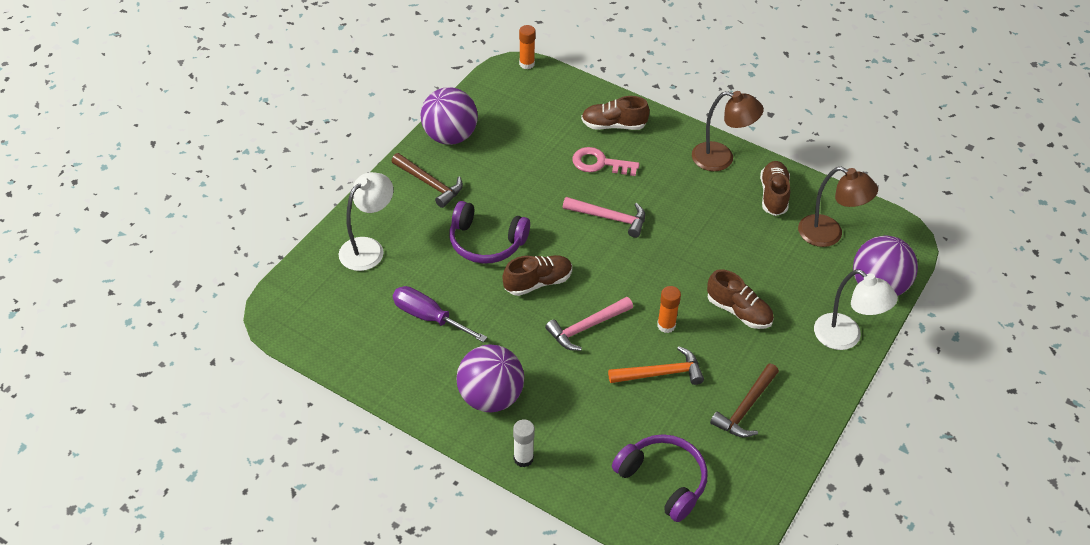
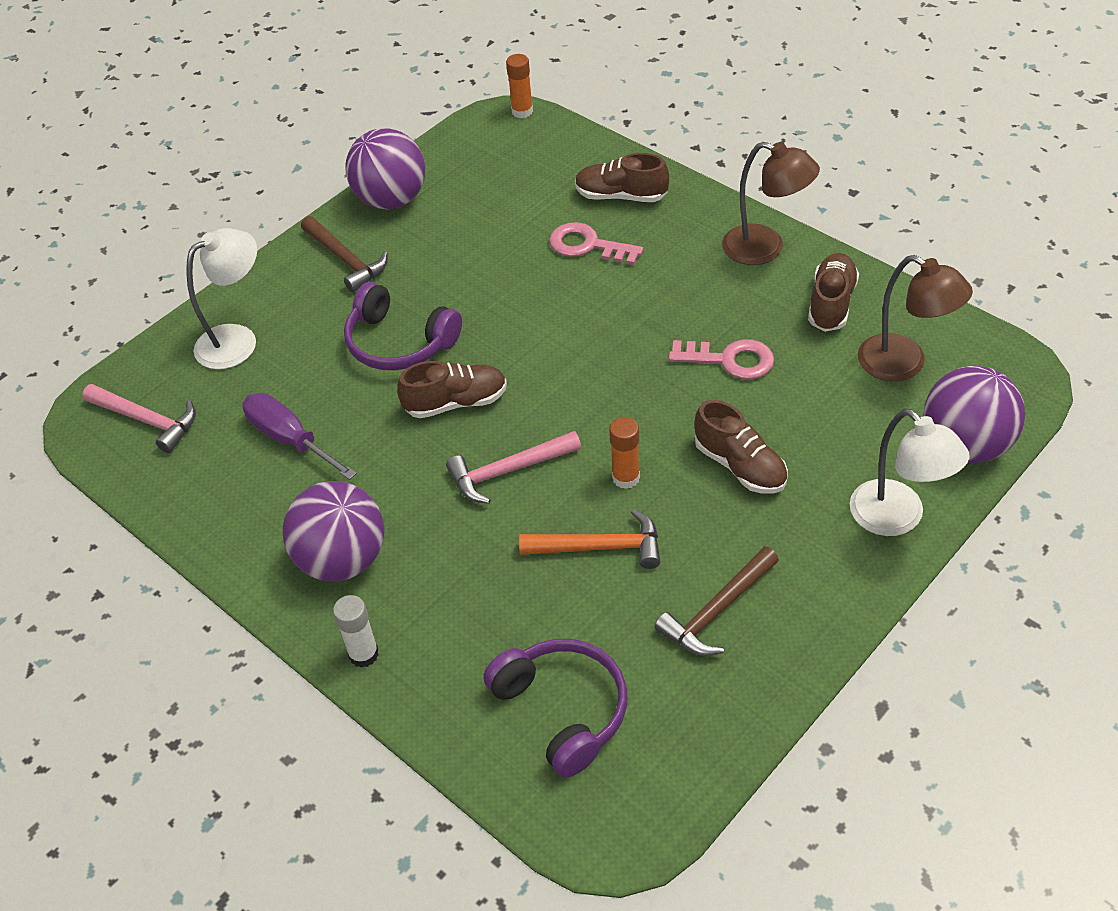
camera: 15 degrees right, 0 degrees up
(610, 218) = (582, 320): pink hammer -> pink hammer (147, 420)
(715, 239) = (730, 360): none -> pink key

